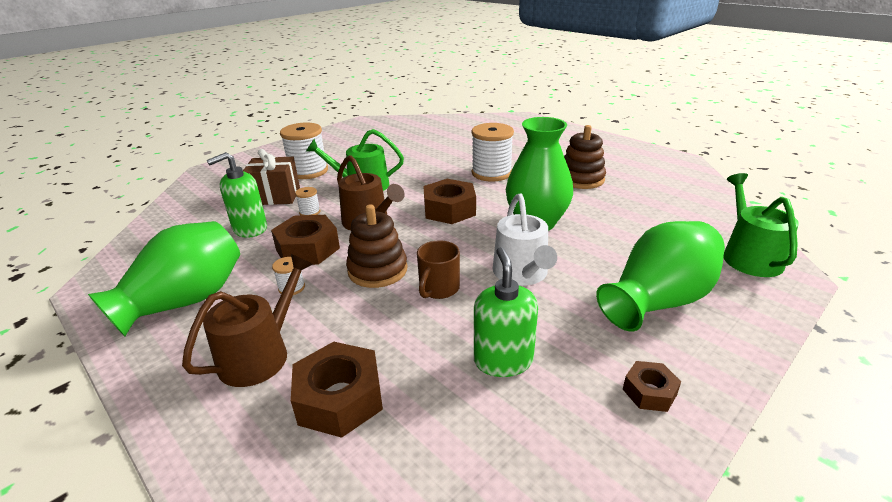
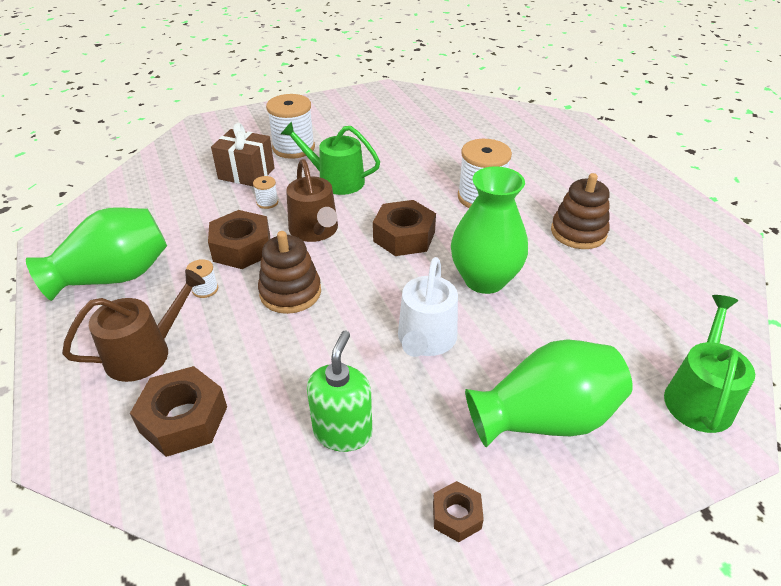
camera: 20 degrees right, 10 degrees up
(250, 229) = (204, 209): green soap dispenser -> none
(438, 289) = (333, 332): brown mug -> none

